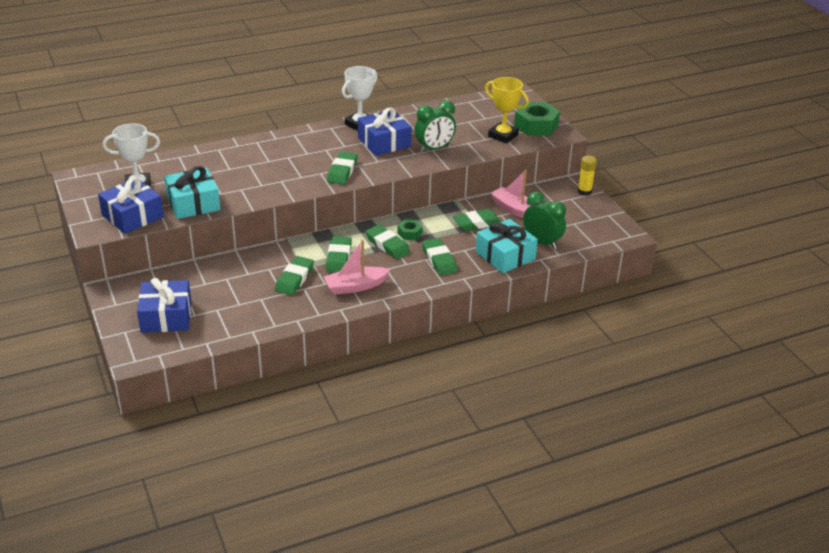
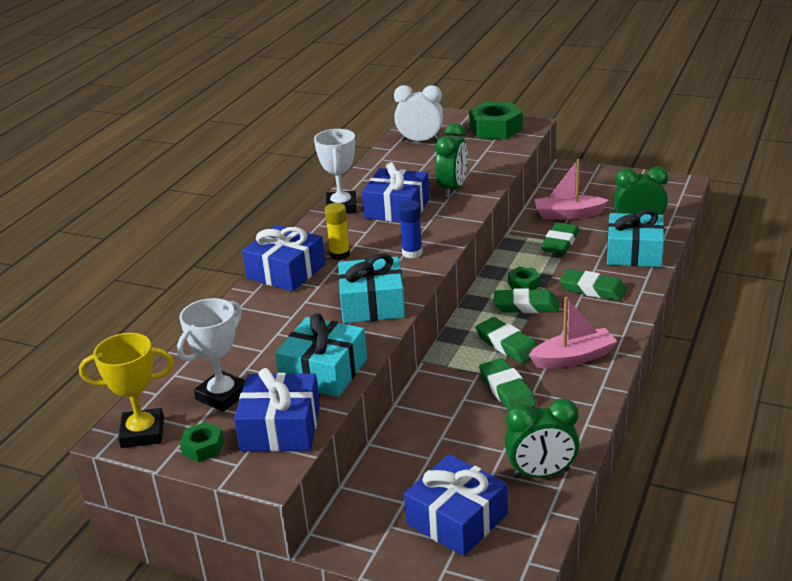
camera: 40 degrees left, 5 degrees down
(93, 204) = (203, 447): none -> green nut
(234, 325) = (541, 474): none -> green clock
(269, 144) = (286, 271): none -> blue gift
(273, 185) = (372, 304): none -> turquoise gift
(342, 171) = (412, 253): green eraser -> blue glue stick
(355, 286) = (573, 358): pink boat -> pink boat turned 135 degrees counterclockwise
(478, 109) = (420, 141): none -> white clock
(503, 136) = (487, 150): yellow trophy -> yellow trophy (142, 433)
(584, 191) = (588, 171): yellow glue stick -> yellow glue stick (340, 255)

